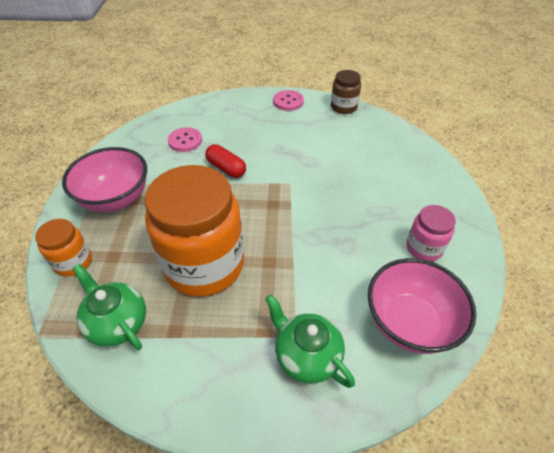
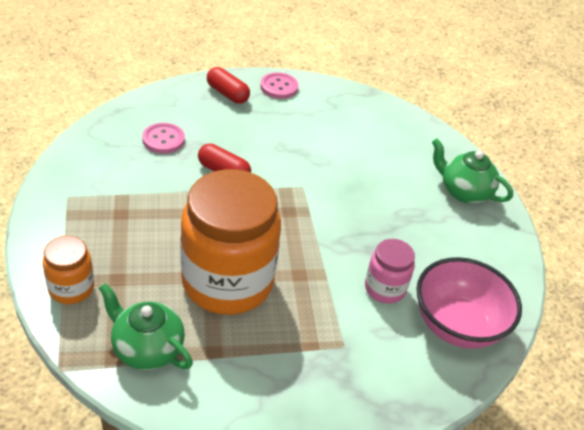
camera: 15 degrees left, 5 degrees down
(115, 199) = (98, 213): pink bowl -> none
(245, 106) = (227, 94): none -> red capsule
(306, 355) = (359, 364): green teapot -> green teapot (463, 191)
(343, 107) = (347, 93): brown jar -> none
(424, 248) = (461, 250): pink jar -> pink jar (385, 288)

